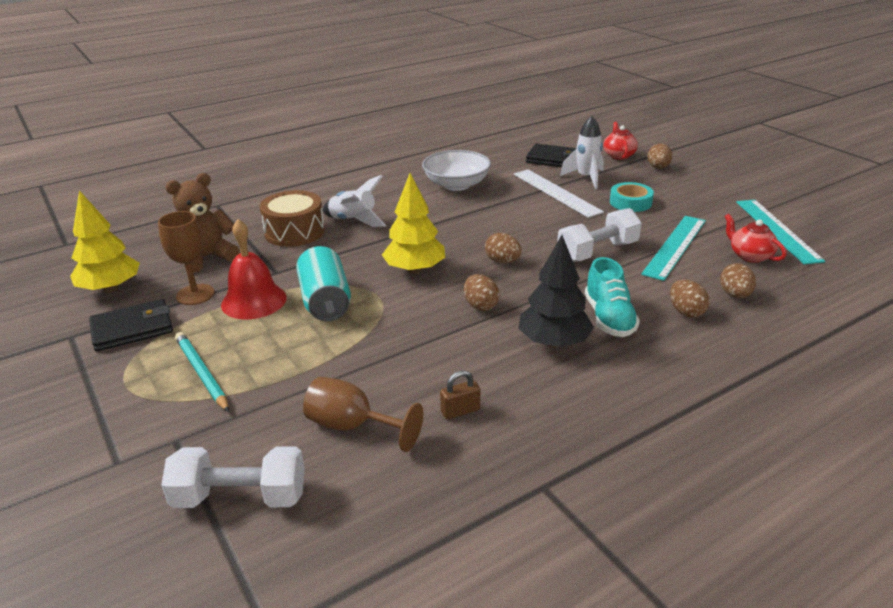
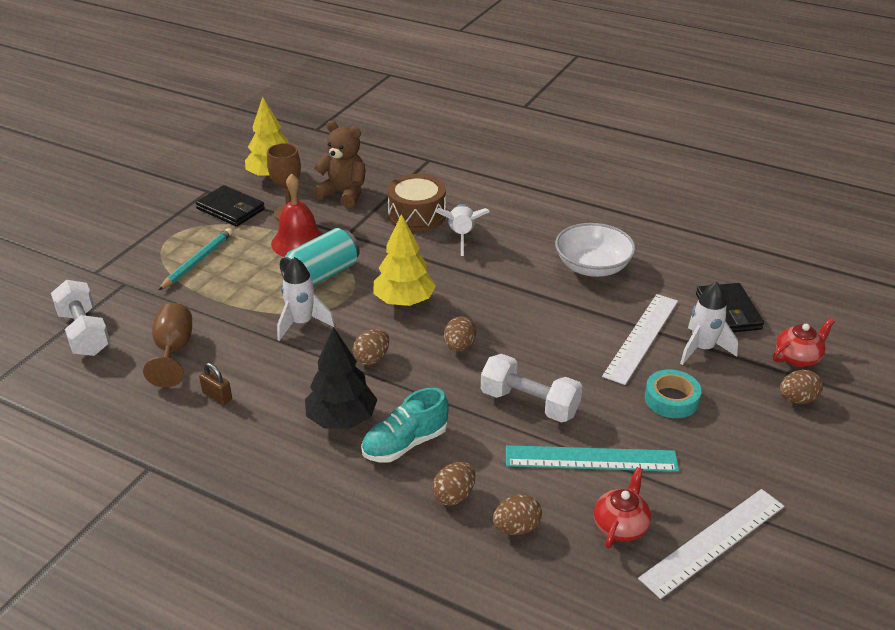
camera: 60 degrees right, 5 degrees up
(390, 330) = (302, 323): none -> white rocket
(777, 230) = (713, 541): turquoise ruler -> white ruler

